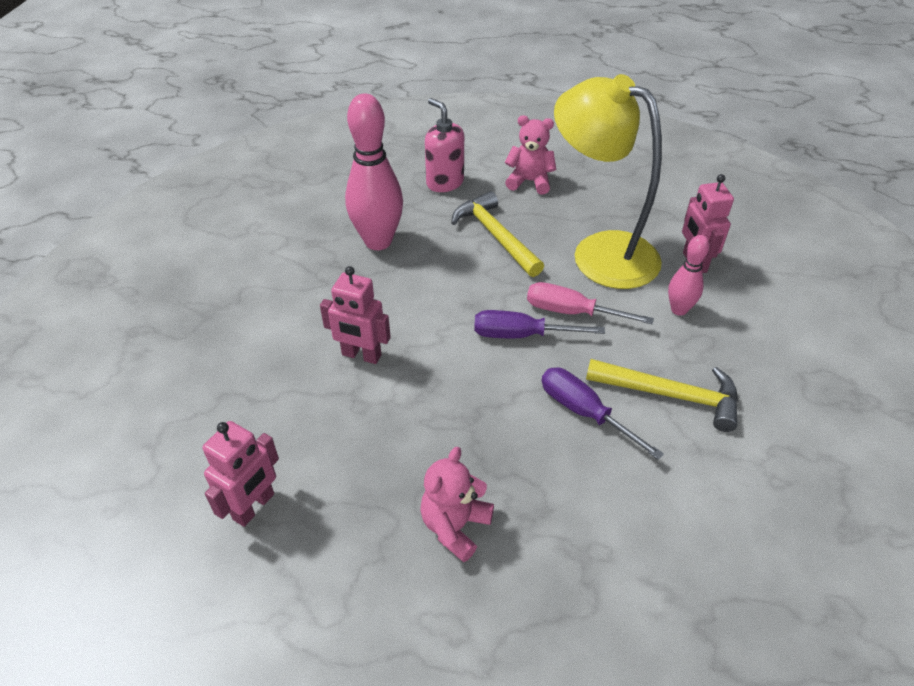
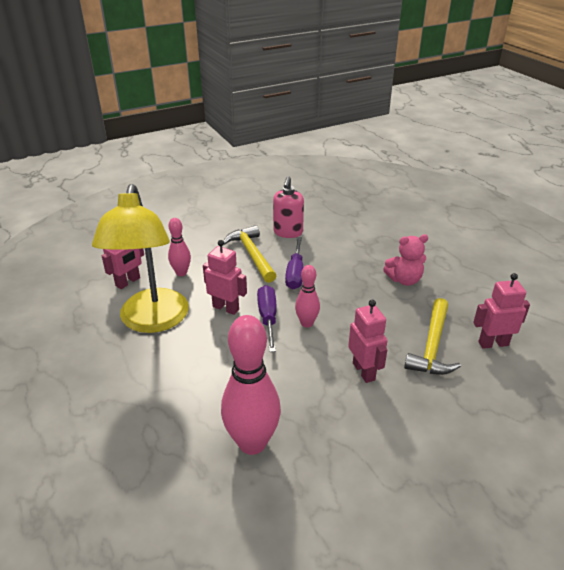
camera: 130 degrees left, 10 degrees down
(444, 182) = (127, 455): pink soap dispenser -> pink soap dispenser (288, 232)
(477, 360) = (307, 323): none -> pink bowling pin
(495, 236) = (180, 378): yellow hammer -> yellow hammer (432, 346)
(520, 335) = (268, 317): purple screwdriver -> purple screwdriver turned 150 degrees counterclockwise
(529, 181) = (83, 398): pink teddy bear -> none
(570, 312) = (226, 308): pink screwdriver -> pink robot

